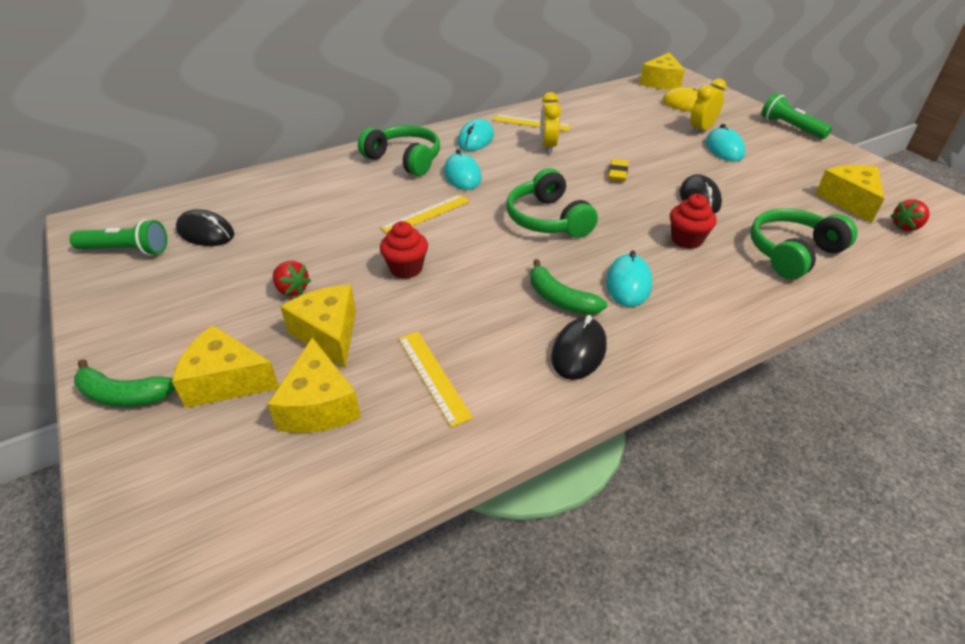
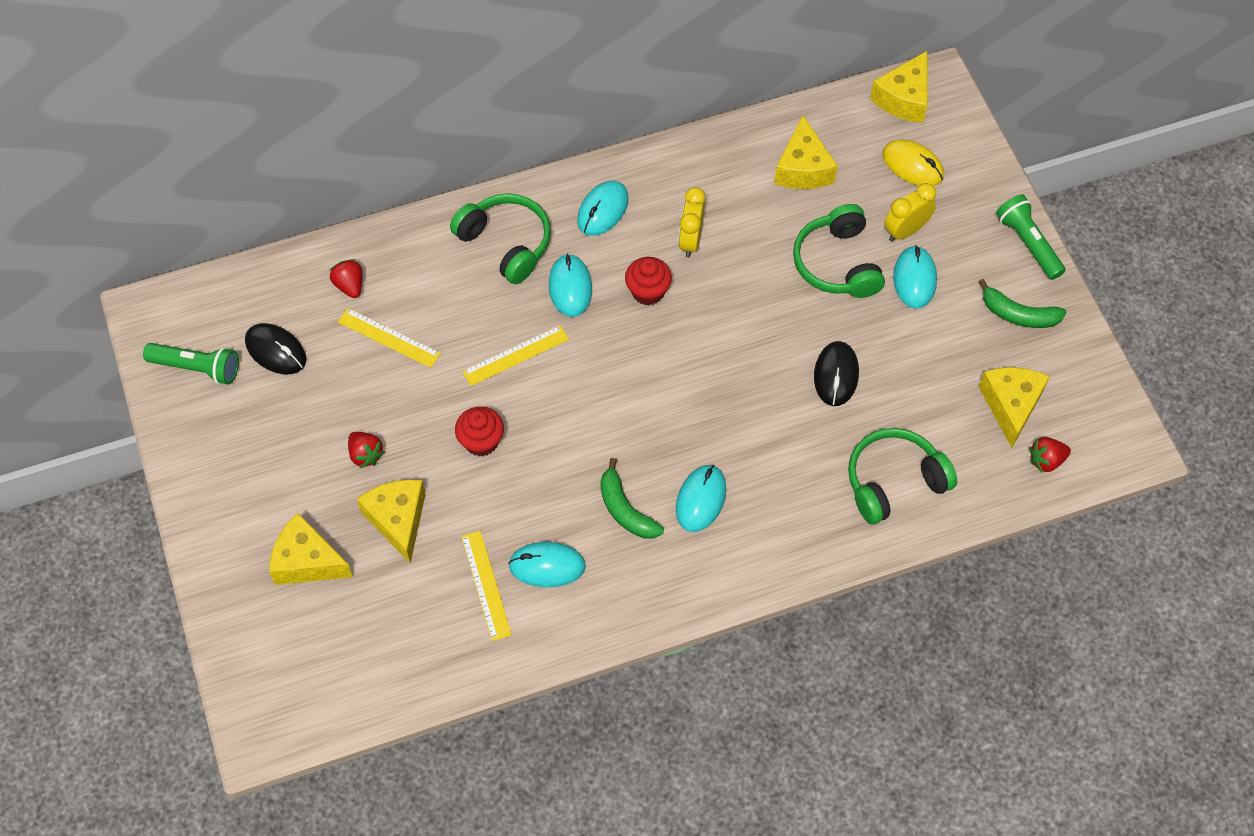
camera: 10 degrees right, 20 degrees up
(124, 395) = (222, 562): green banana -> green banana (1018, 314)
(275, 191) = (349, 285): none -> red strawberry
(319, 405) = (385, 600): yellow cheese -> yellow cheese (803, 168)
(495, 351) = (547, 566): none -> turquoise mouse
(531, 123) = (685, 182): yellow ruler -> yellow ruler (388, 338)
(547, 219) = (648, 385): green headphones -> green headphones (837, 263)
(578, 351) = (622, 578): black mouse -> none
(617, 173) = (758, 311): yellow eraser -> none
(686, 240) = (789, 443): red cupcake -> red cupcake (648, 292)

